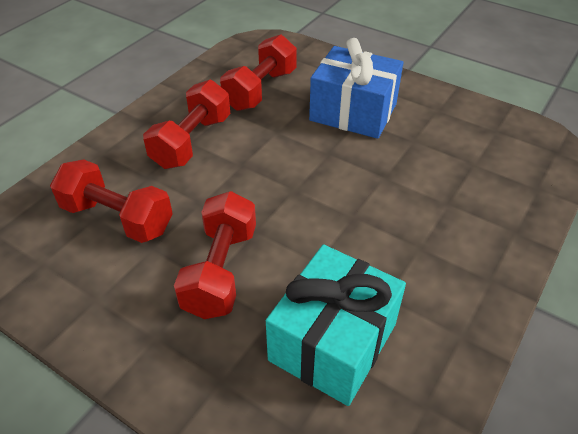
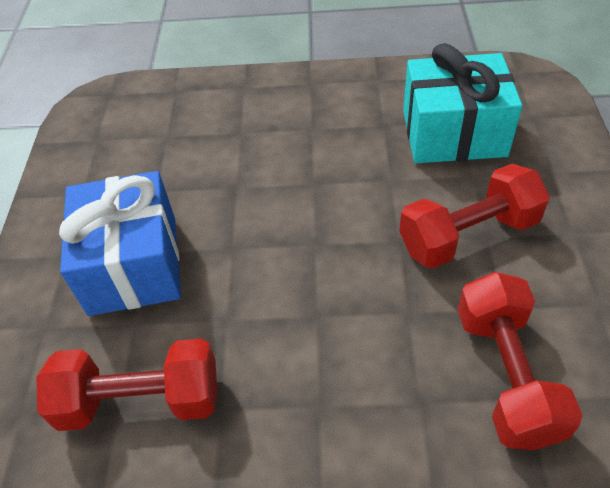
camera: 120 degrees left, 5 degrees up
(192, 142) = (319, 402): red dumbbell -> none

